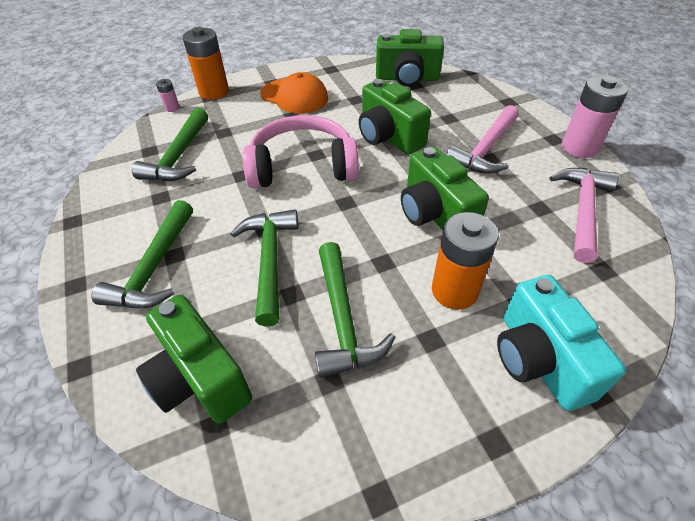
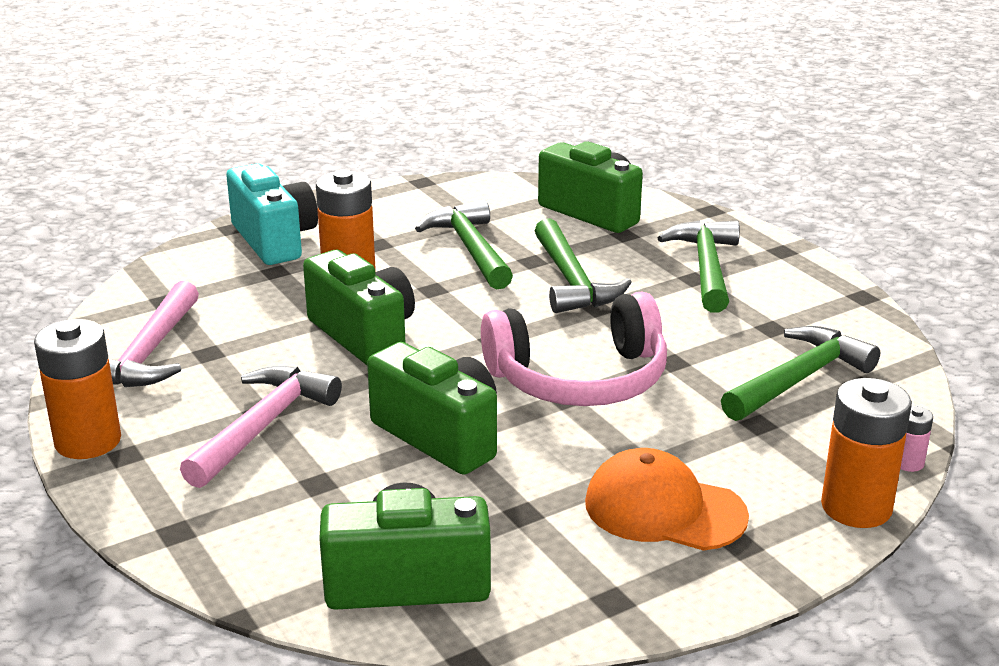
camera: 170 degrees right, 20 degrees down
(179, 156) = (799, 378): green hammer -> green hammer turned 45 degrees clockwise
(579, 147) = (88, 441): pink battery -> orange battery

